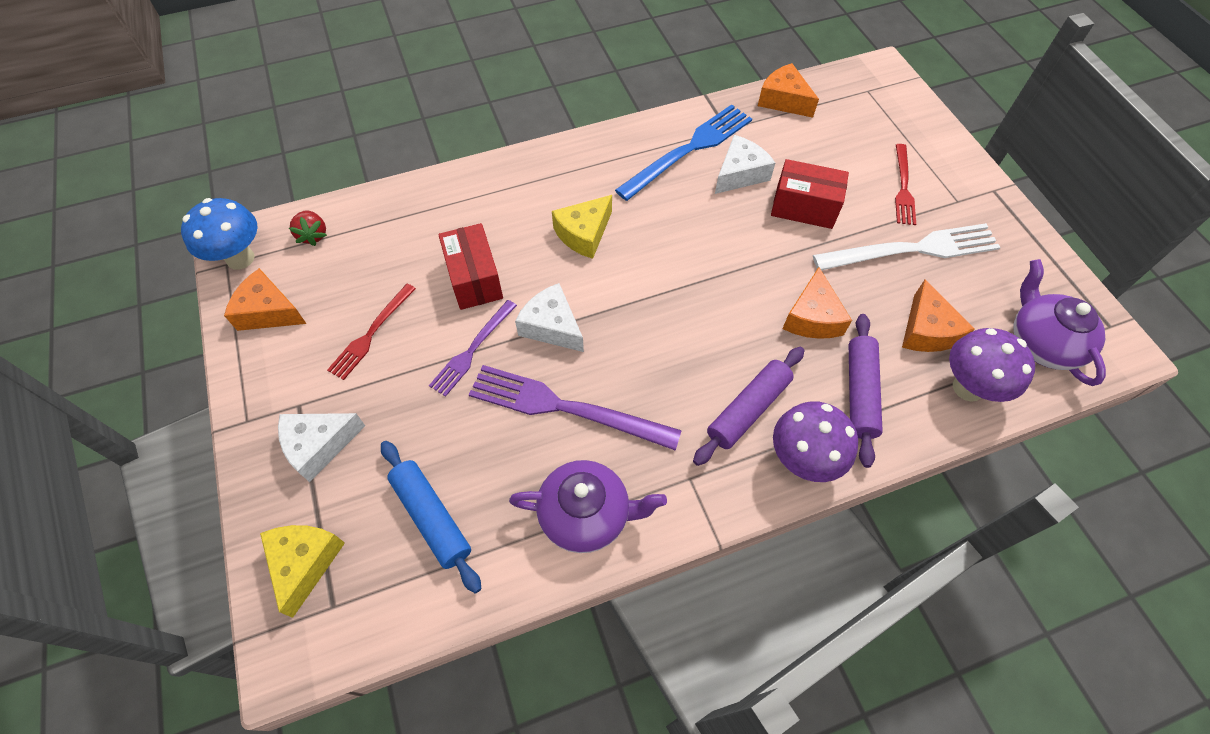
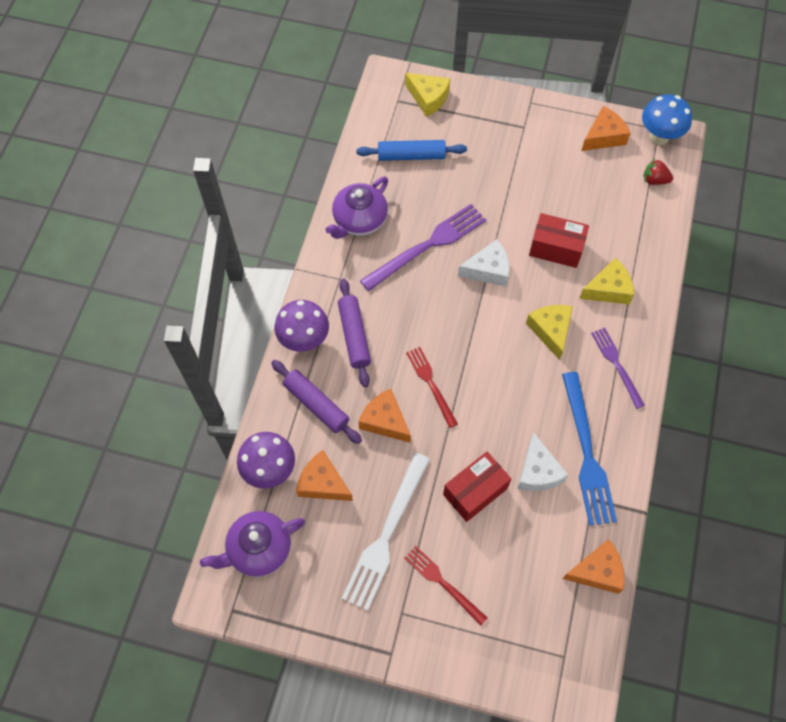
camera: 125 degrees right, 5 degrees up
(319, 445) = (491, 126): white cheese -> none
(371, 333) = (550, 178): red fork -> red fork (431, 384)
(472, 350) = (501, 221): purple fork -> purple fork (616, 365)
(495, 211) = (608, 289): none -> yellow cheese
(1042, 343) = (258, 549): purple teapot -> purple teapot turned 135 degrees clockwise

